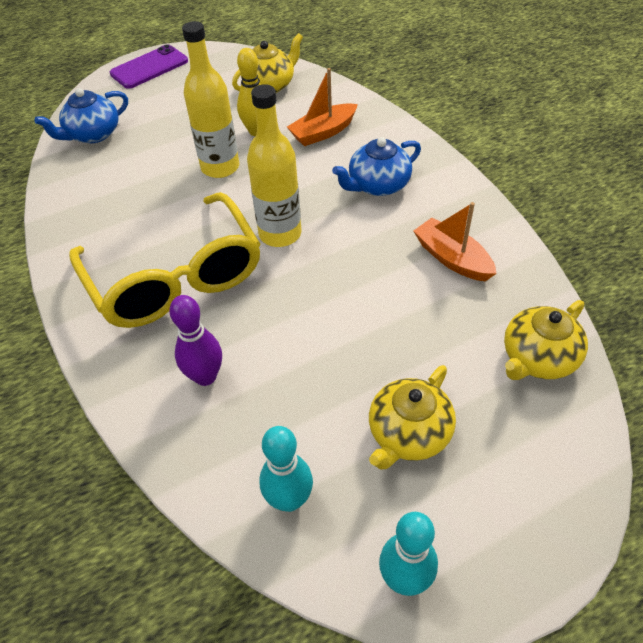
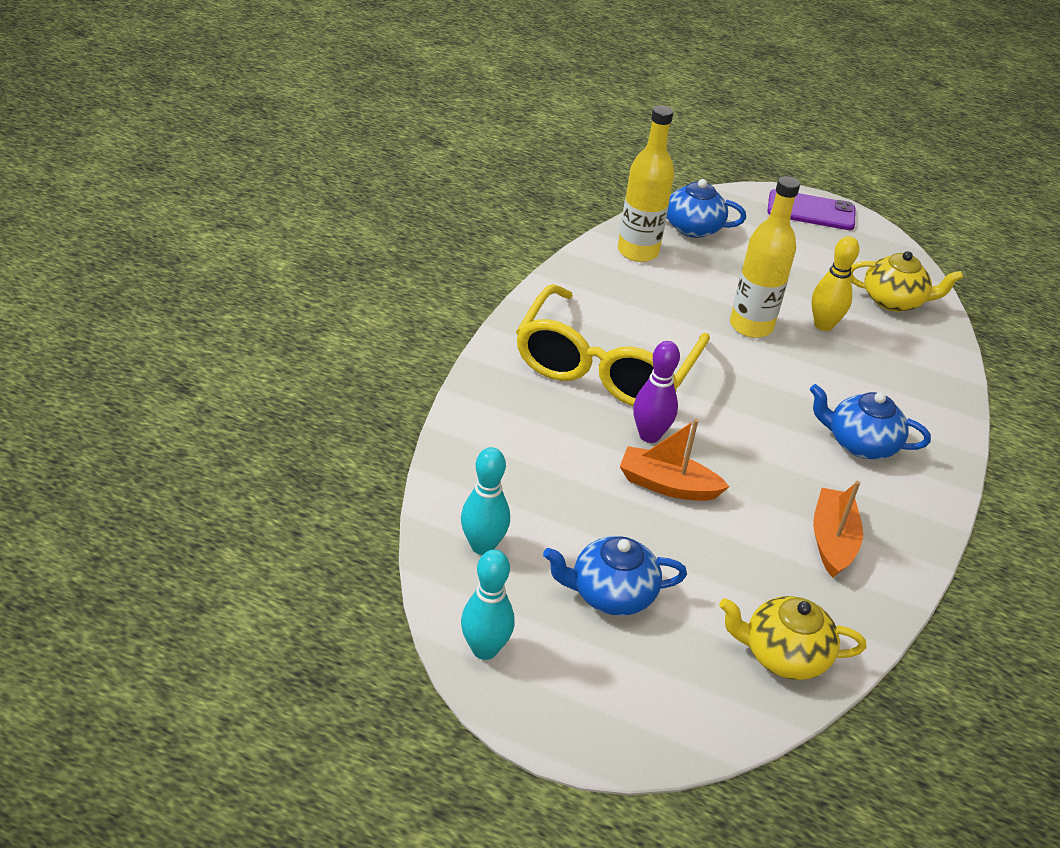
camera: 45 degrees right, 10 degrees down
(205, 376) = (535, 438): purple bowling pin -> purple bowling pin (649, 435)
(280, 234) = (723, 406): yellow bottle -> yellow bottle (638, 251)
(323, 132) = (880, 371): orange boat -> orange boat (667, 485)
(408, 433) = (611, 594): yellow teapot -> blue teapot

